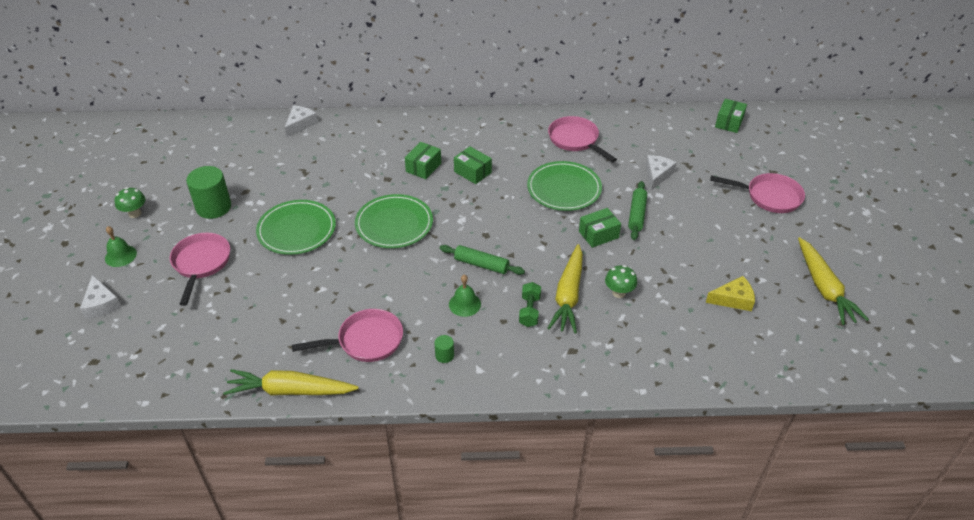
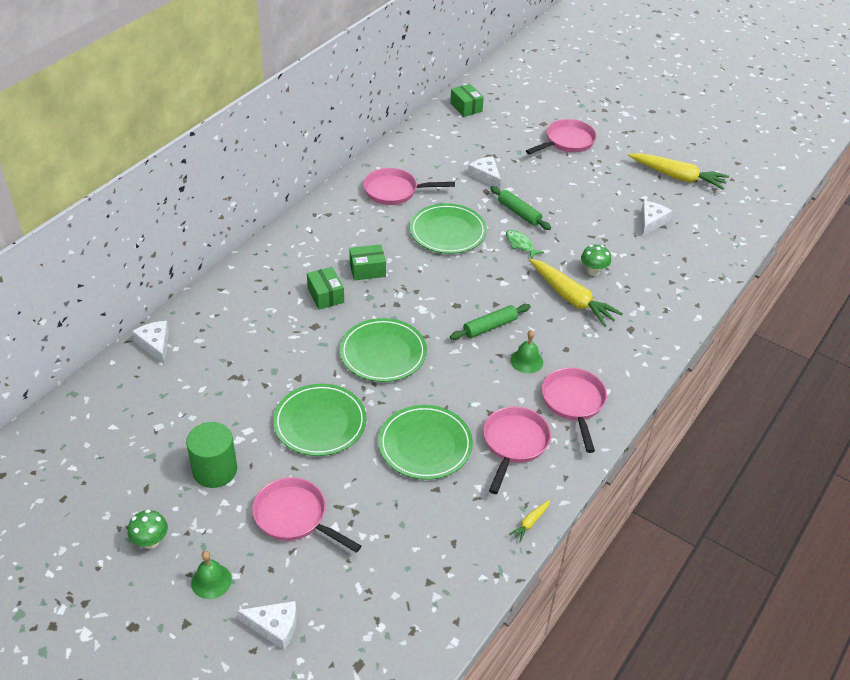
camera: 55 degrees left, 0 degrees up
(290, 391) = (530, 523): yellow carrot -> yellow carrot, size x0.44
(321, 292) = (425, 445): none -> green plate
(444, 355) = (574, 403): green cylinder -> pink pan
(529, 311) = (568, 328): green dumbbell -> none
(598, 234) = (520, 245): green box -> green fish
(733, 299) = (651, 222): yellow cheese -> white cheese

